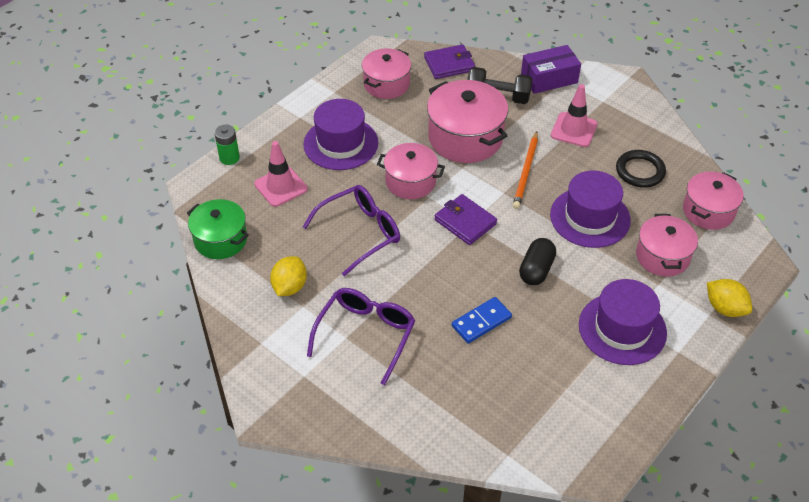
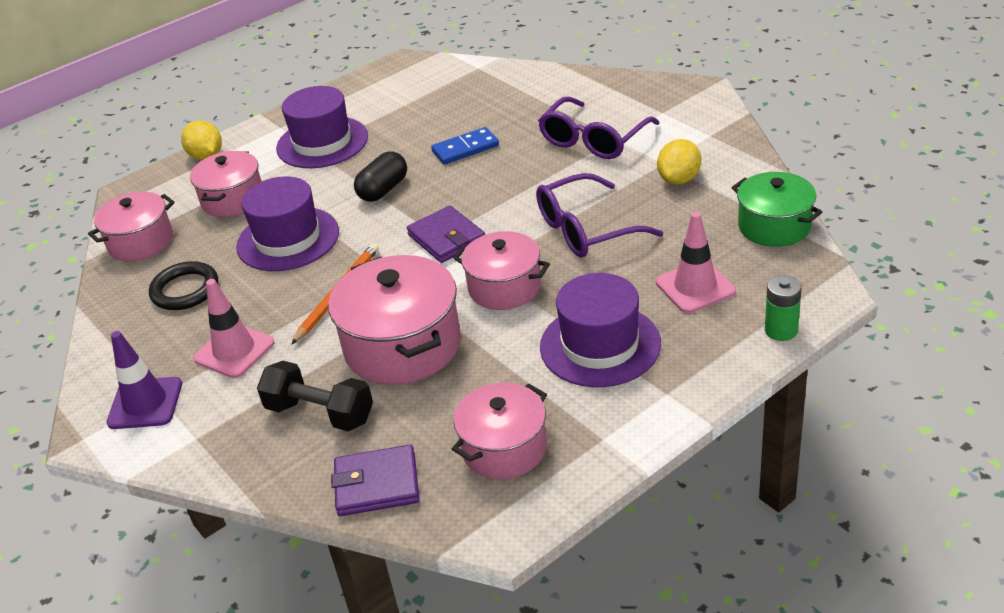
camera: 165 degrees left, 10 degrees down
(549, 78) = (216, 443): purple box -> none
(607, 96) = (145, 403): none -> purple traffic cone

